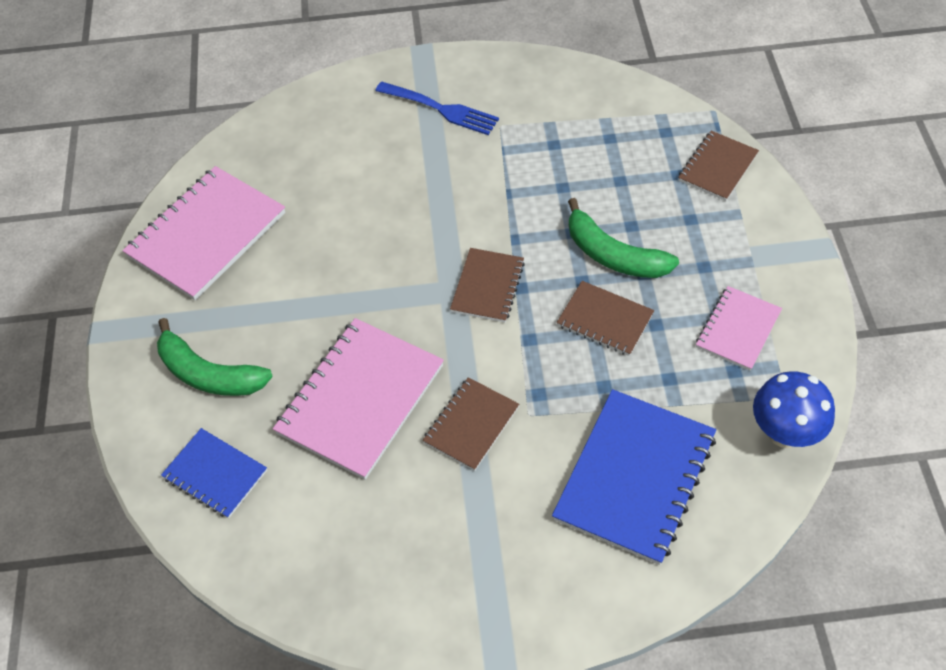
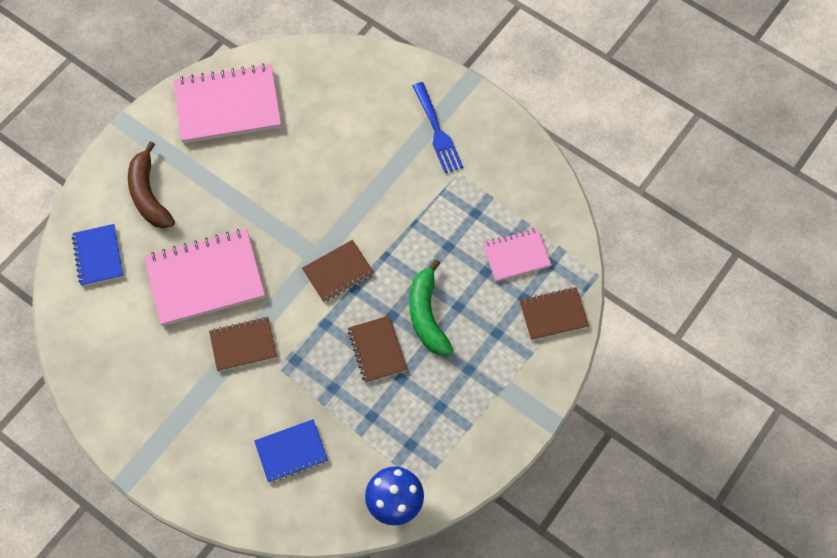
camera: 40 degrees right, 10 degrees up
(208, 374) = (149, 194): green banana -> brown banana
(635, 477) = (291, 452): blue notebook -> blue notebook, size x0.56
(737, 329) = (442, 423): pink notebook -> pink notebook (516, 255)

